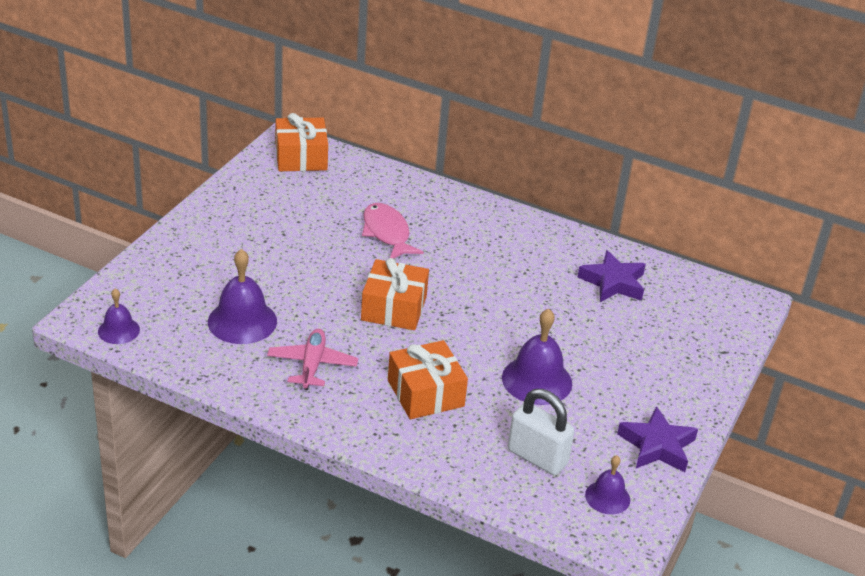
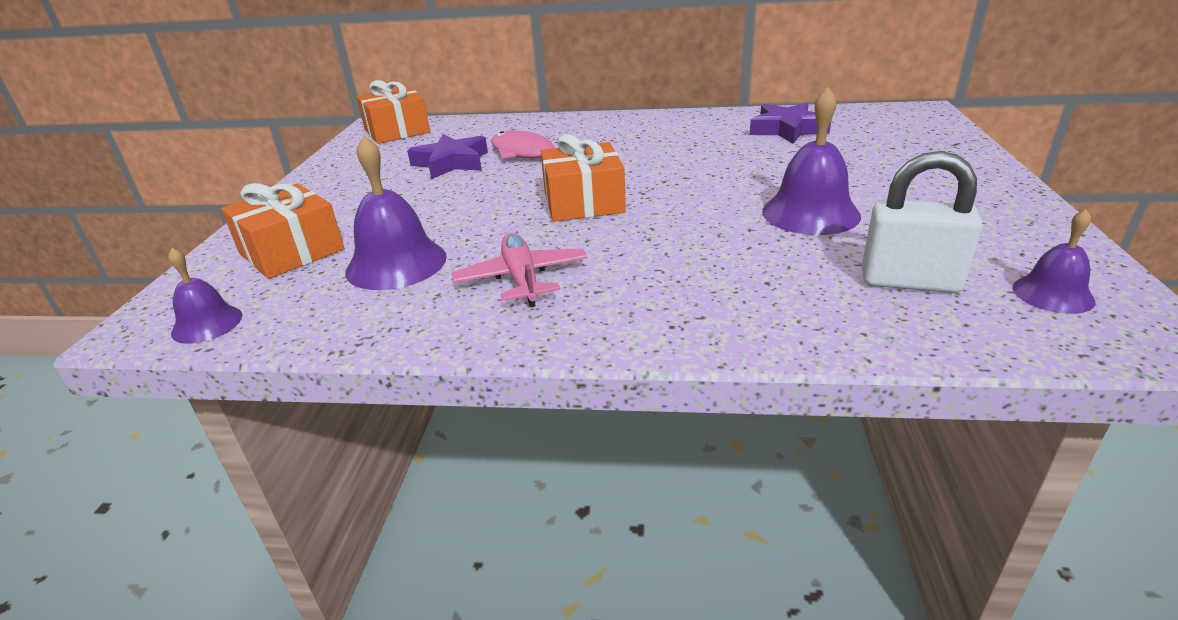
camera: 15 degrees left, 5 degrees down
(425, 393) = (696, 262): orange gift -> orange gift (291, 251)
(657, 446) = (1020, 227): purple star -> purple star (451, 163)

